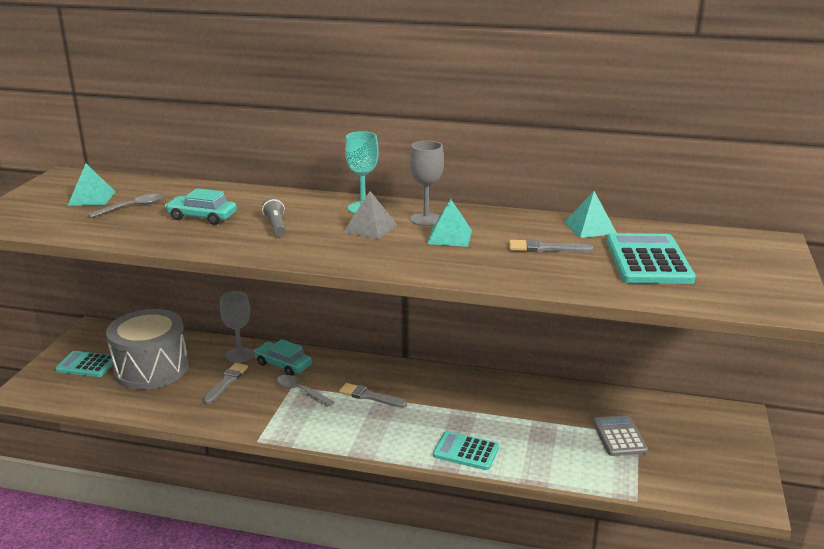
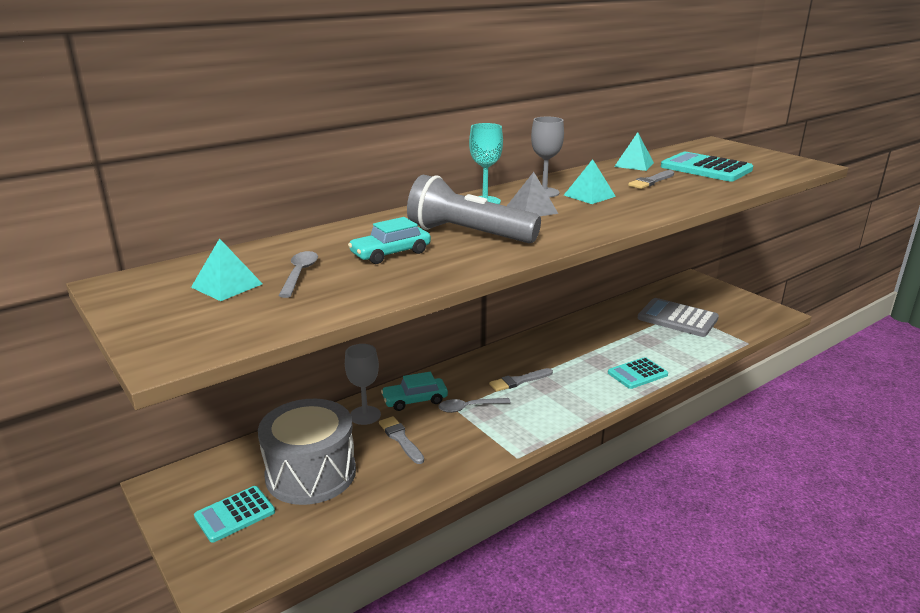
camera: 50 degrees left, 0 degrees up
(276, 226) = (468, 234): grey flashlight -> grey flashlight, size x2.26
(619, 436) = (677, 318): grey calculator -> grey calculator, size x1.55

